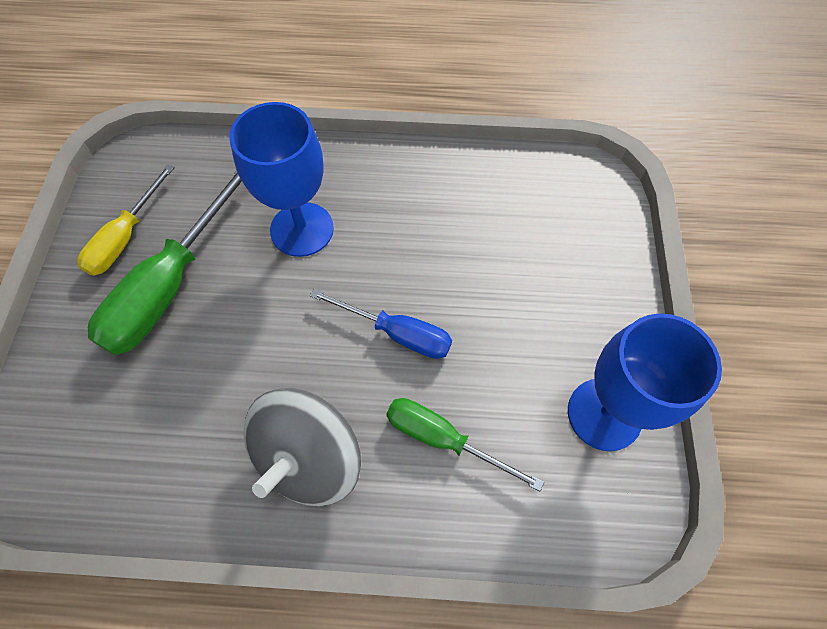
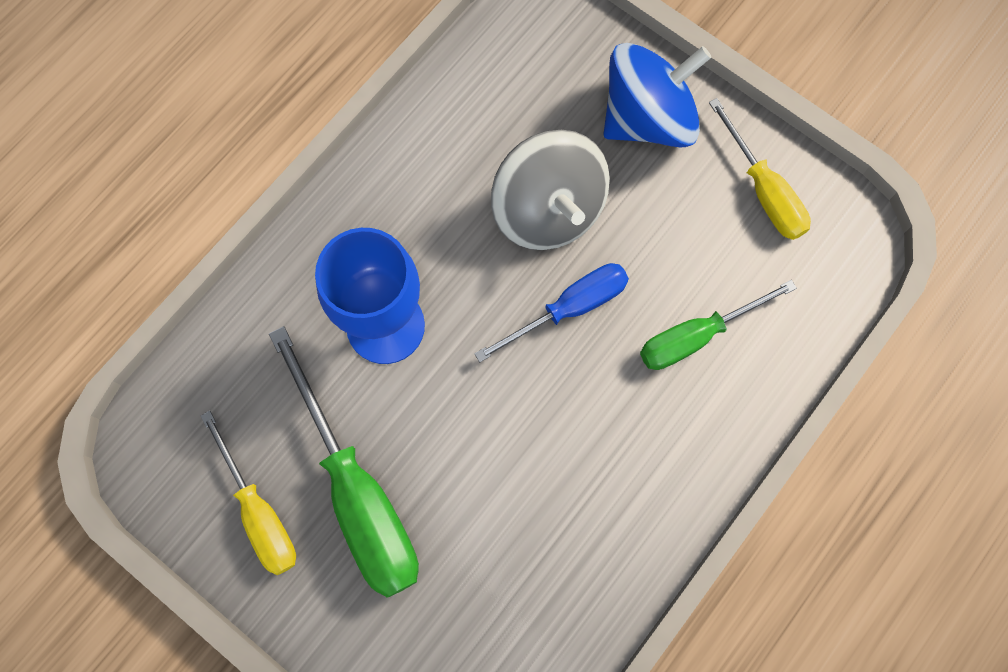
camera: 55 degrees left, 10 degrees up
(310, 457) = (637, 460): grey spinning top -> grey spinning top (548, 210)
(587, 294) = (647, 118): none -> blue spinning top
(604, 414) = (763, 190): blue goblet -> yellow screwdriver

